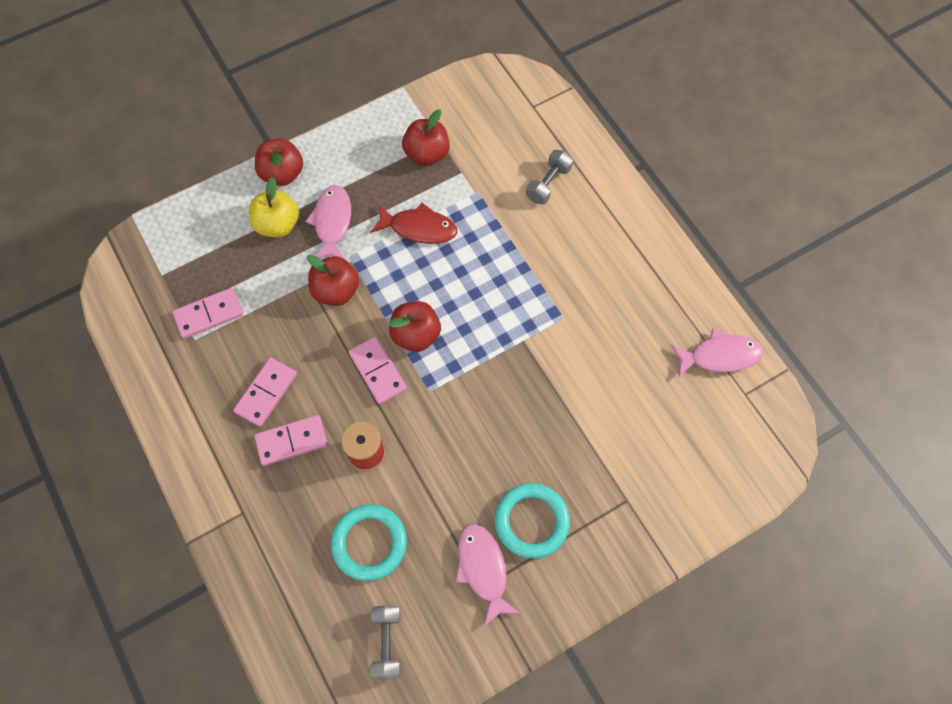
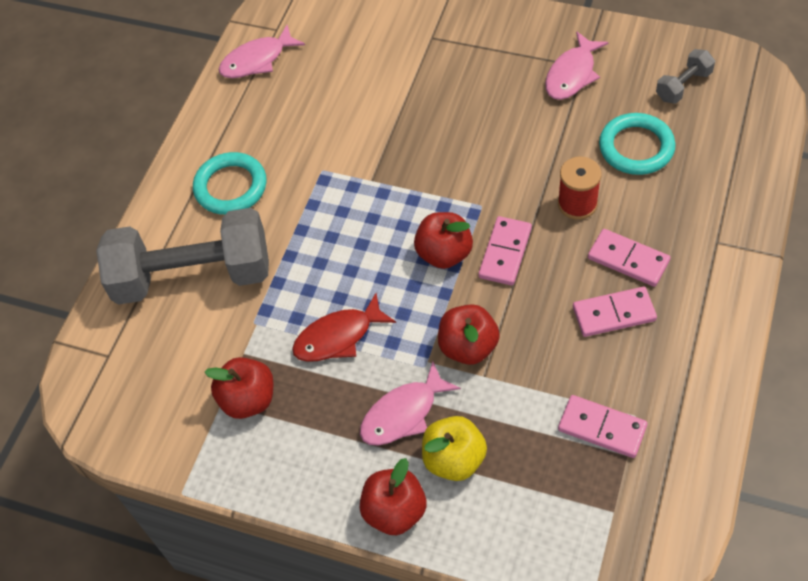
camera: 125 degrees left, 10 degrees down
(419, 228) = (338, 337): red fish -> red fish turned 90 degrees counterclockwise
(531, 521) = (507, 74): turquoise ring -> turquoise ring (231, 187)
(548, 184) = (193, 276): grey dumbbell -> grey dumbbell, size x2.33
(720, 356) = (257, 60): pink fish -> pink fish turned 75 degrees counterclockwise

